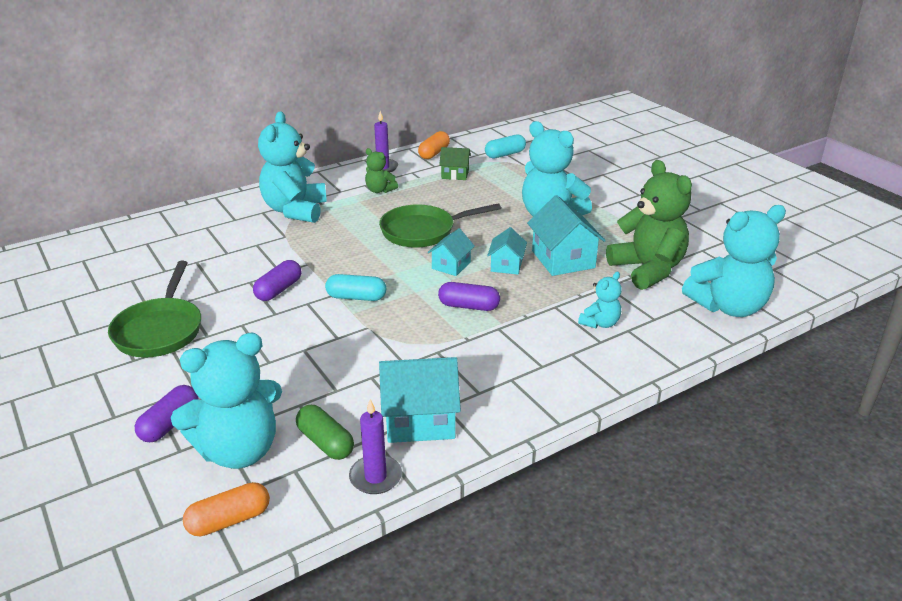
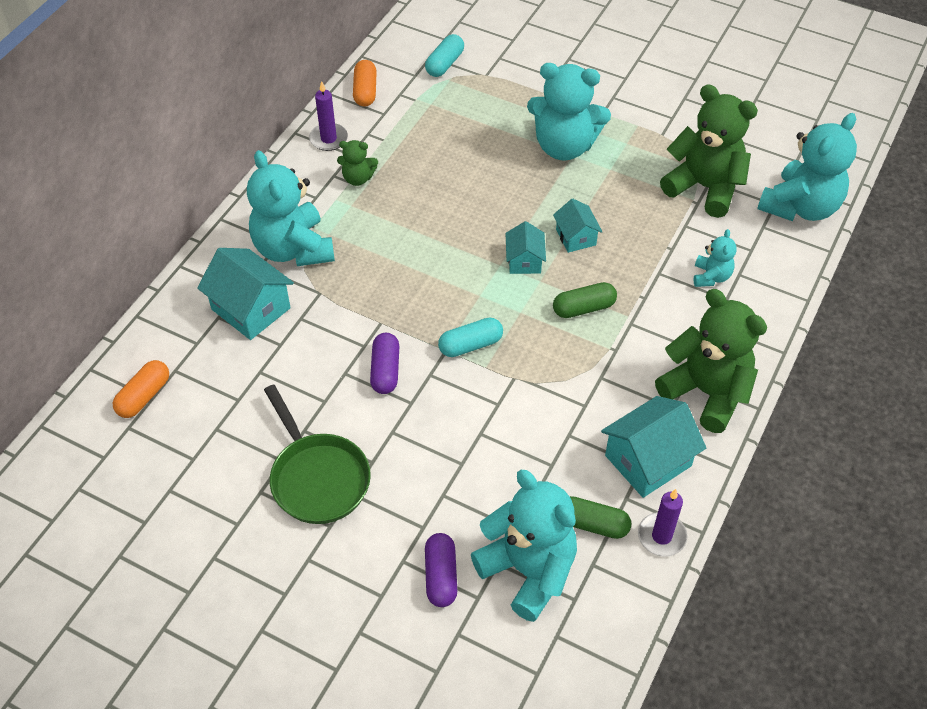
camera: 30 degrees left, 20 degrees up
(229, 520) = (585, 638): orange capsule -> orange capsule (144, 396)
(238, 450) = (528, 570): turquoise teddy bear -> turquoise teddy bear turned 75 degrees counterclockwise
(422, 231) = (457, 223): green pan -> none
(455, 174) = (417, 119): green house -> none
(468, 306) = (583, 308): purple capsule -> green capsule
(520, 394) = (706, 392): none -> green teddy bear
(563, 259) = (621, 206): turquoise house -> turquoise house (251, 309)

